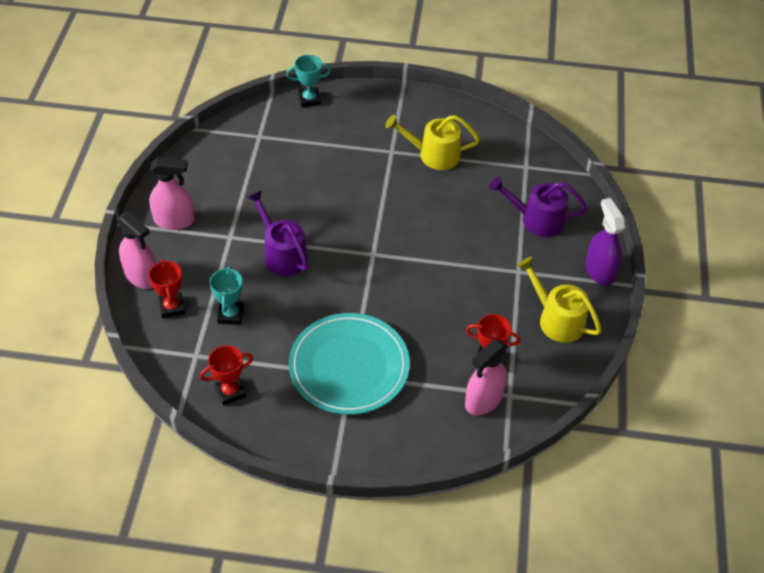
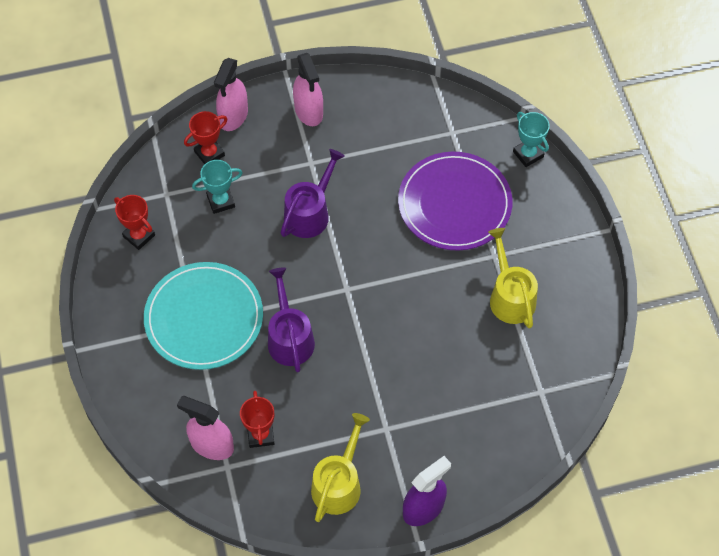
camera: 70 degrees right, 10 degrees up
(329, 158) = (454, 204): none -> purple plate
(537, 220) = (466, 426): purple watering can -> purple watering can (289, 338)

